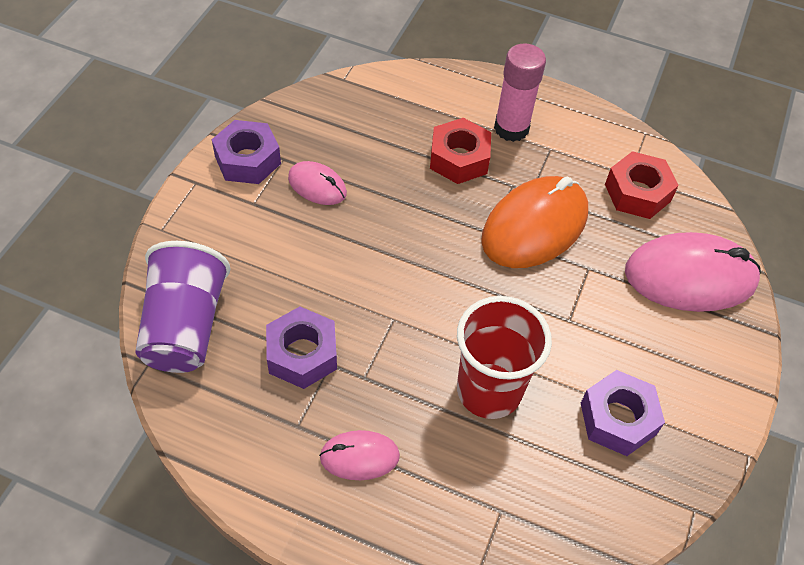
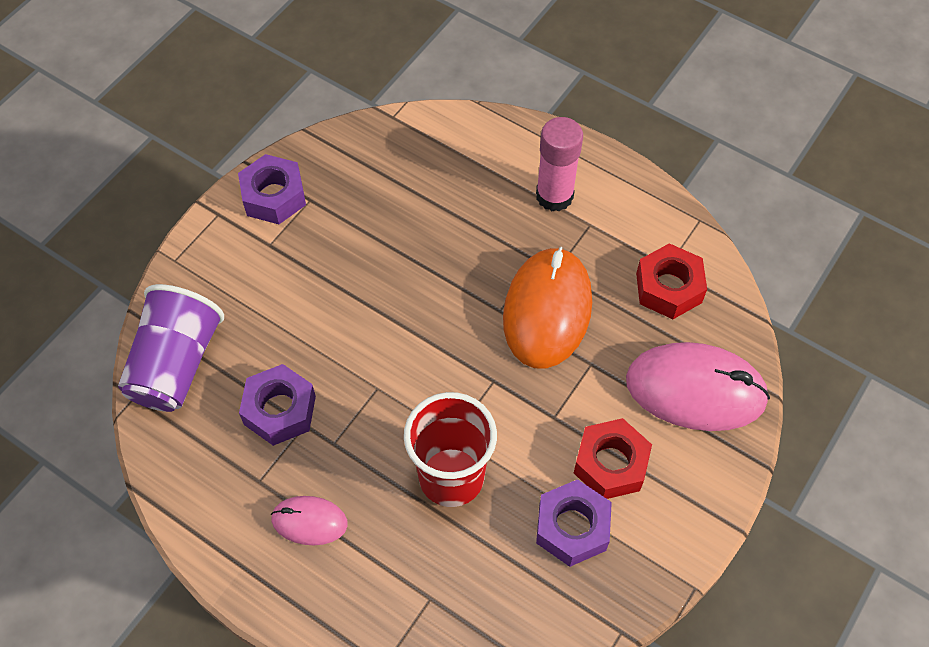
camera: 15 degrees right, 5 degrees up
(317, 186) = (336, 234): pink mouse -> none
(459, 159) = (489, 223): red nut -> red nut (610, 464)
(535, 226) = (547, 310): orange mouse -> orange mouse turned 45 degrees counterclockwise

